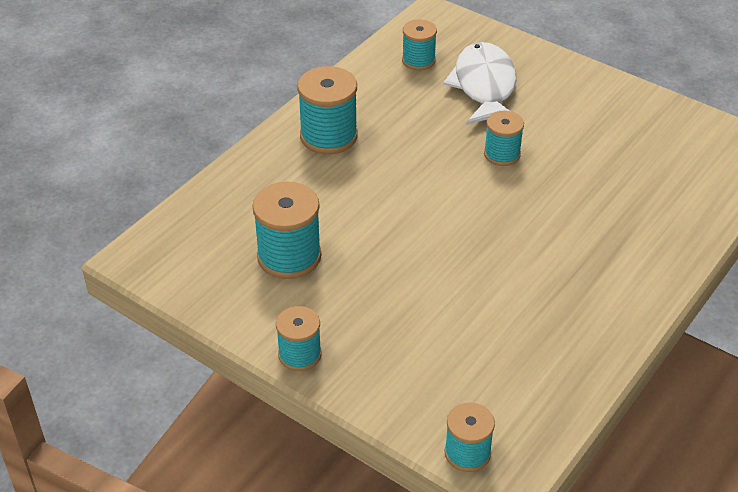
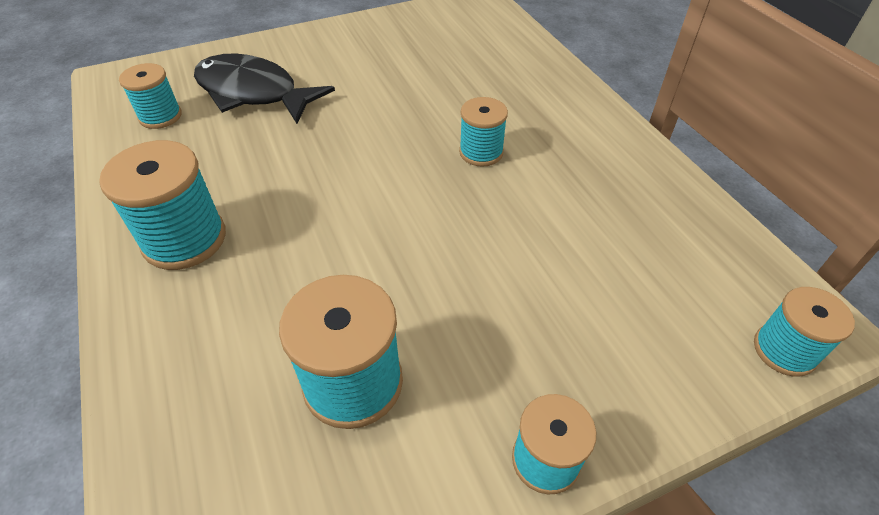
camera: 60 degrees left, 5 degrees up
(484, 87) = (253, 93): white fish -> black fish
(502, 154) = (357, 123): turquoise spool -> turquoise spool (481, 152)

